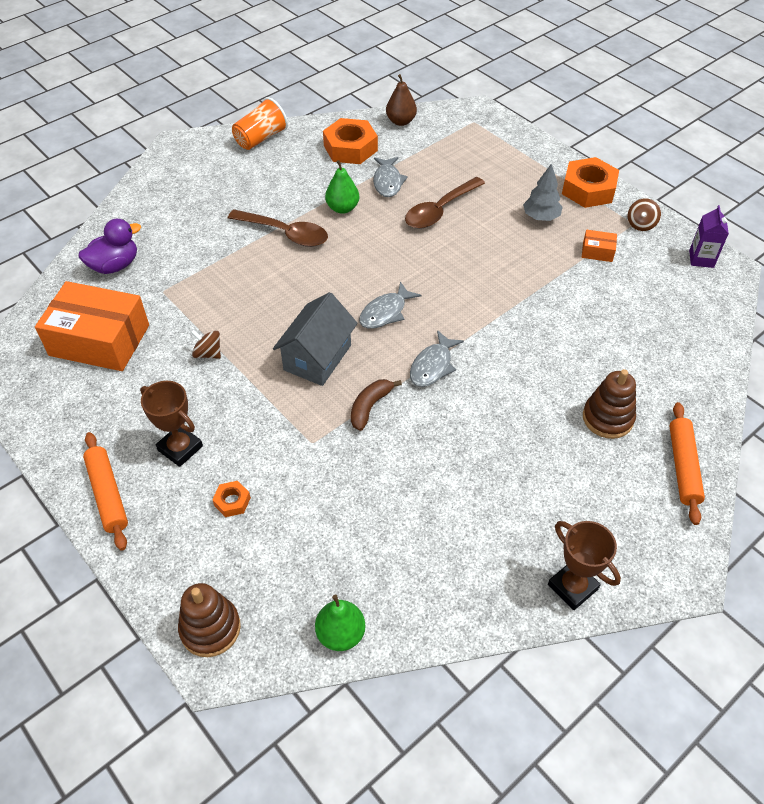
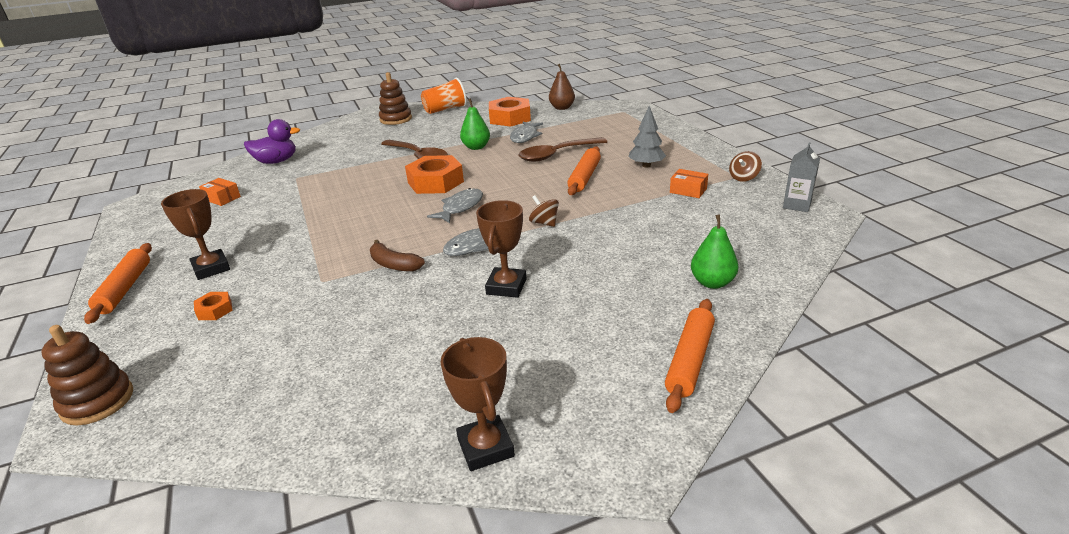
camera: 20 degrees right, 20 degrees down
(99, 340) = (222, 198): orange box -> orange box, size x0.42
(208, 353) = (293, 215): brown spinning top -> brown spinning top (544, 223)
(317, 357) = (377, 228): grey house -> none
(341, 634) = (206, 434): green pear -> green pear (712, 282)
(370, 407) = (394, 264): brown banana -> brown banana turned 105 degrees counterclockwise
(385, 312) = (460, 207): grey fish -> grey fish turned 150 degrees clockwise
(487, 244) = (584, 177): none -> orange rolling pin
(494, 415) = (506, 286): none -> brown trophy
(588, 189) = (703, 153): orange nut -> orange nut (435, 182)
(607, 418) = (624, 306): brown stacking toy -> brown stacking toy (396, 119)
(701, 259) = (797, 205): purple carton -> grey carton

